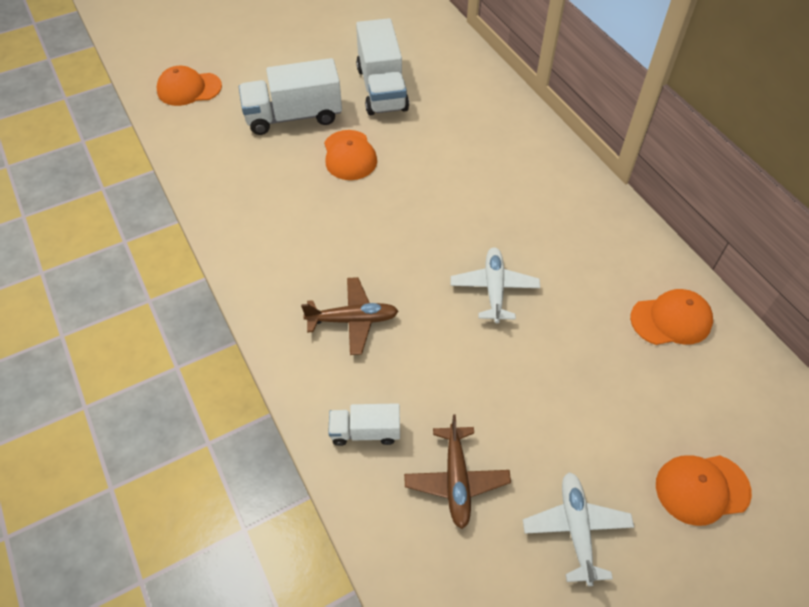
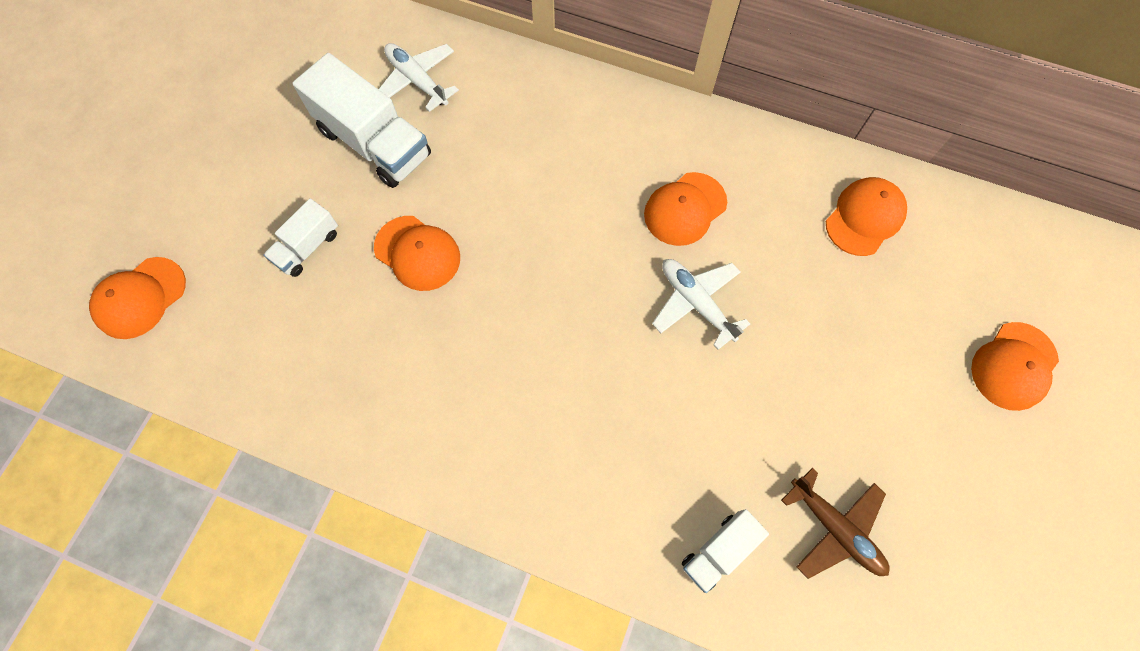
camera: 40 degrees left, 15 degrees up
(294, 116) = (308, 247): white truck -> white truck, size x0.54
(353, 320) = (600, 443): brown plane -> none
(540, 234) = (685, 209): none -> orange cap
(576, 528) = (959, 487): white plane -> white plane (417, 81)

